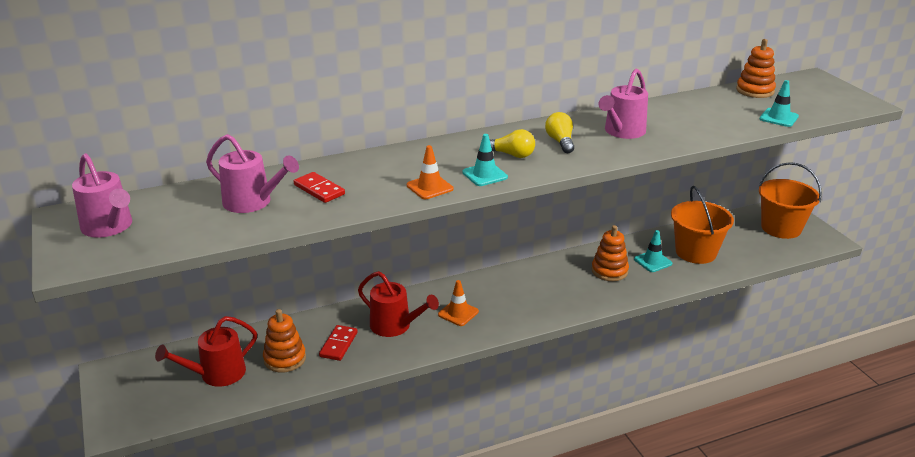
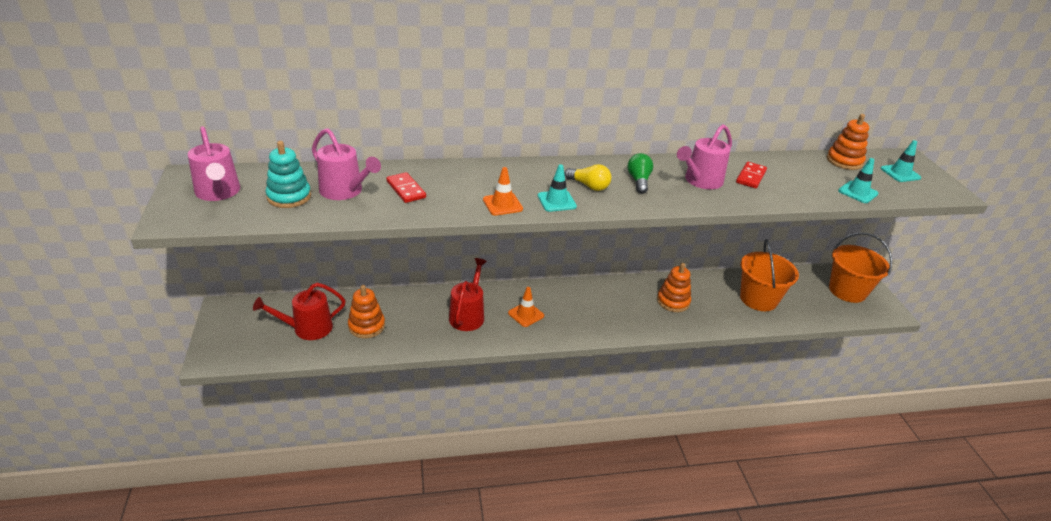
camera: 10 degrees right, 5 degrees up
(193, 218) = (289, 197): none -> turquoise stacking toy
(338, 344) = (415, 322): red domino -> red domino (751, 177)
(395, 326) = (468, 315): red watering can -> red watering can turned 120 degrees counterclockwise
(560, 142) = (639, 181): yellow light bulb -> green light bulb
(653, 261) = (715, 300): turquoise traffic cone -> turquoise traffic cone (900, 173)

